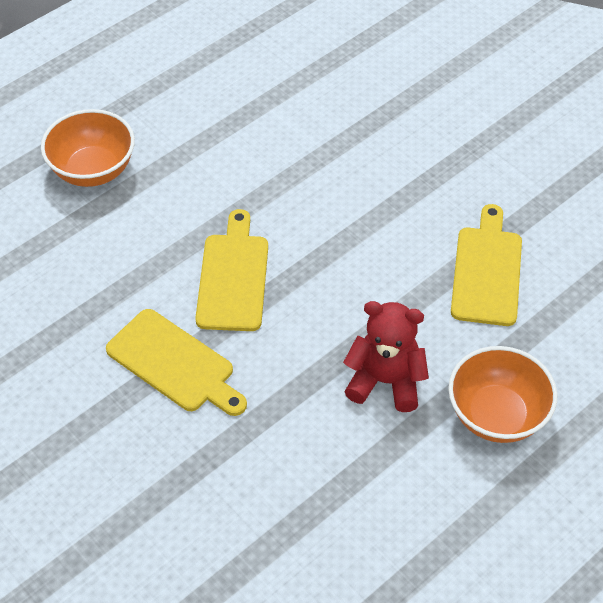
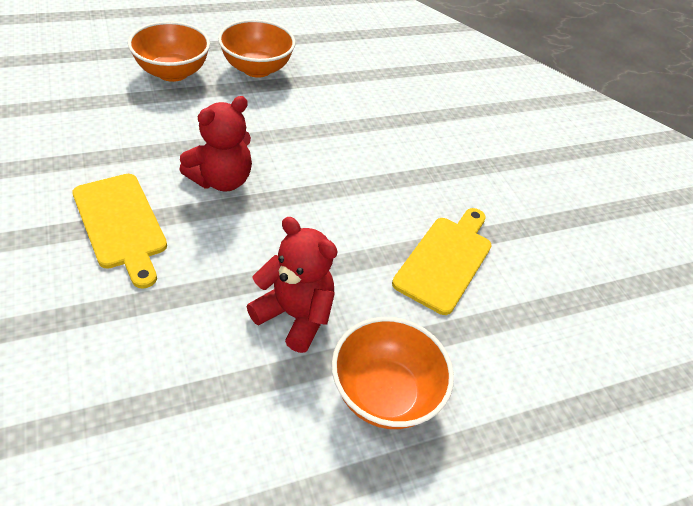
camera: 15 degrees right, 5 degrees down
(177, 126) = (257, 69): none -> orange bowl
(233, 277) = (221, 180): yellow cutting board -> red teddy bear

